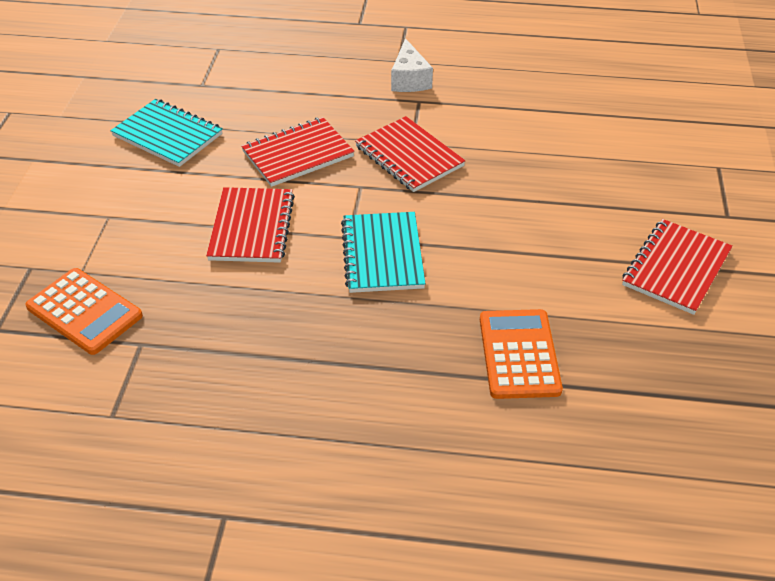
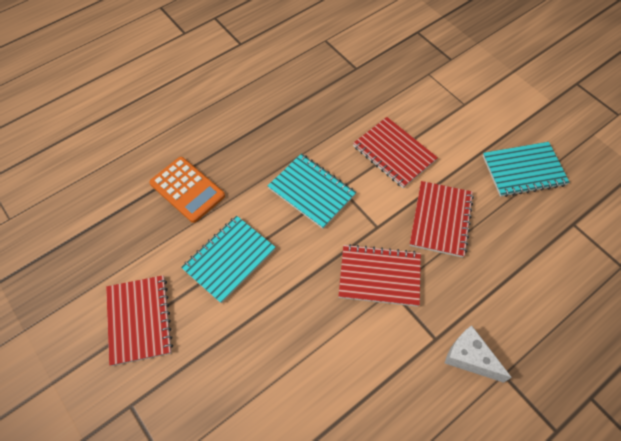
camera: 135 degrees right, 15 degrees up
(84, 311) = (398, 61): orange calculator -> none
(536, 257) = (229, 259): none -> turquoise notebook

